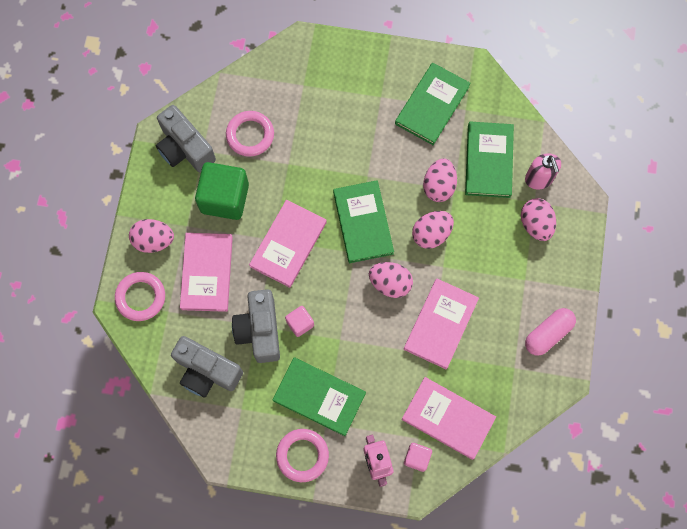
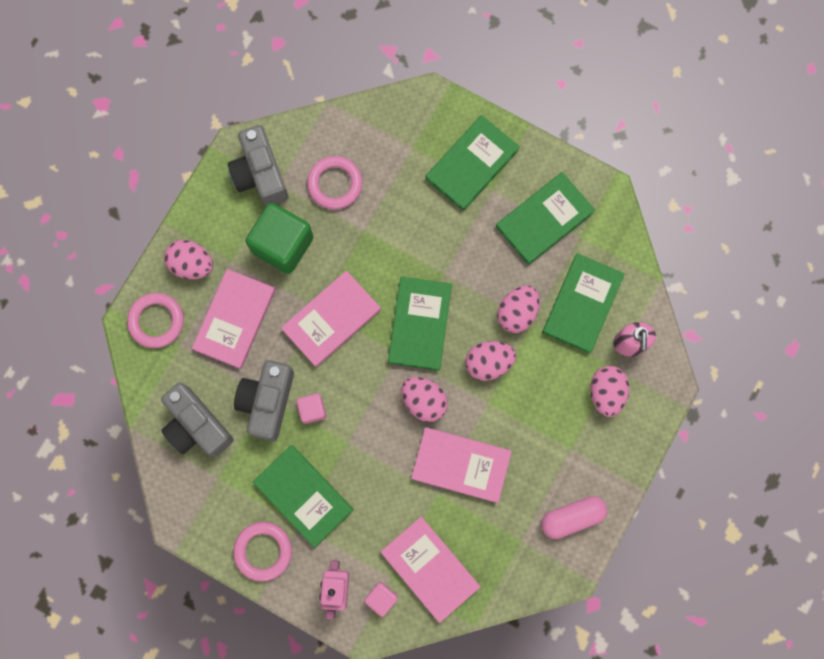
camera: 20 degrees right, 5 degrees up
(356, 82) = (472, 164): none -> green book
(440, 324) = (461, 465): pink book -> pink book turned 60 degrees clockwise

